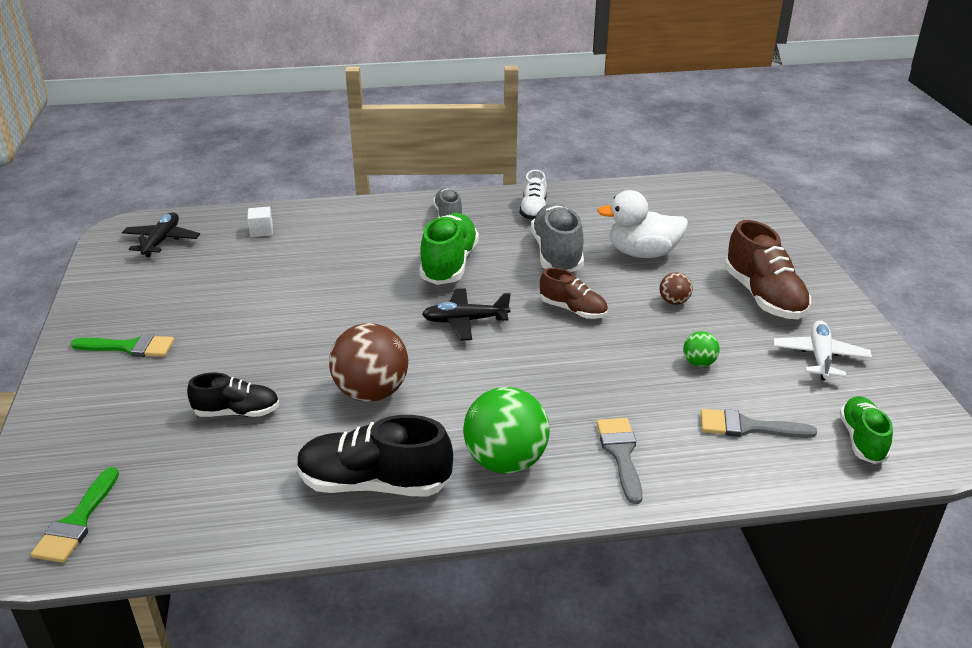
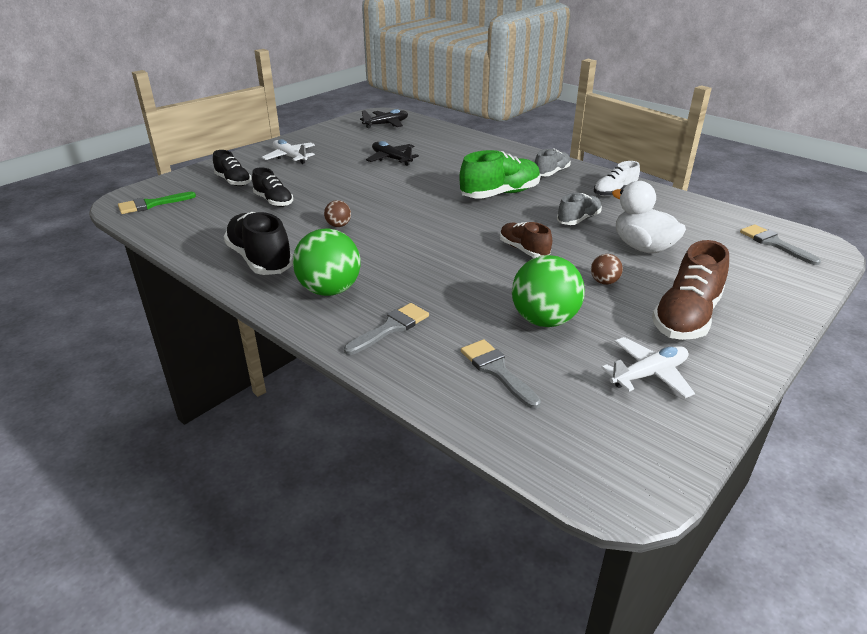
camera: 50 degrees right, 0 degrees up
(125, 421) = (233, 181): none -> black shoe
(130, 347) = (290, 157): green brush -> white plane
(261, 231) = (437, 138): white cube -> none
(371, 392) = (338, 225): brown ball -> brown ball, size x0.48
(465, 321) = (450, 222): black plane -> black plane (391, 159)
(557, 254) = (578, 220): grey shoe -> grey shoe, size x0.61
(573, 310) = (524, 250): brown shoe -> brown shoe turned 150 degrees clockwise
(699, 363) = (544, 320): green ball -> green ball, size x2.10
(706, 199) = (774, 243): none -> grey brush
(862, 440) = (565, 436): green shoe -> none

